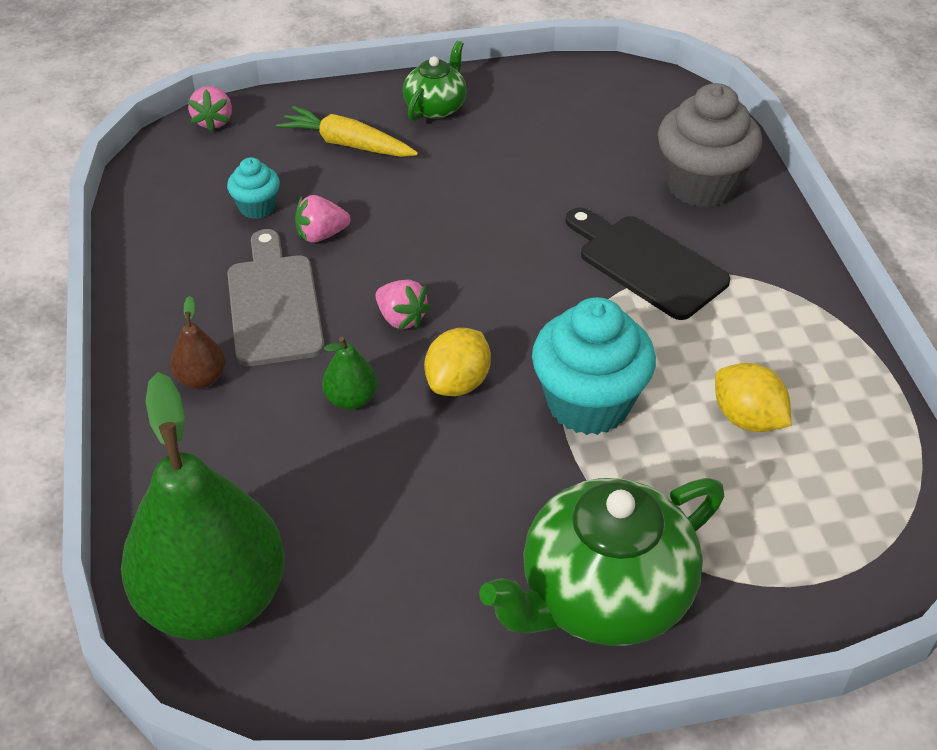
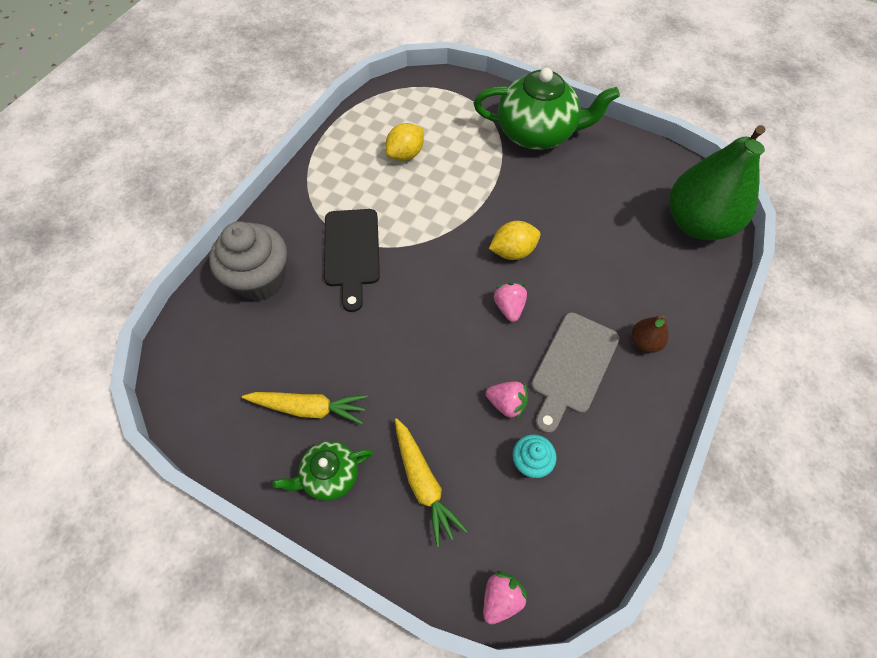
camera: 140 degrees left, 15 degrees up
(351, 399) = (572, 277): green pear -> none
(510, 131) = (309, 408): none -> yellow carrot
(588, 404) = (463, 202): turquoise cupcake -> none
(747, 418) = (405, 154): yellow lemon -> yellow lemon turned 45 degrees clockwise

